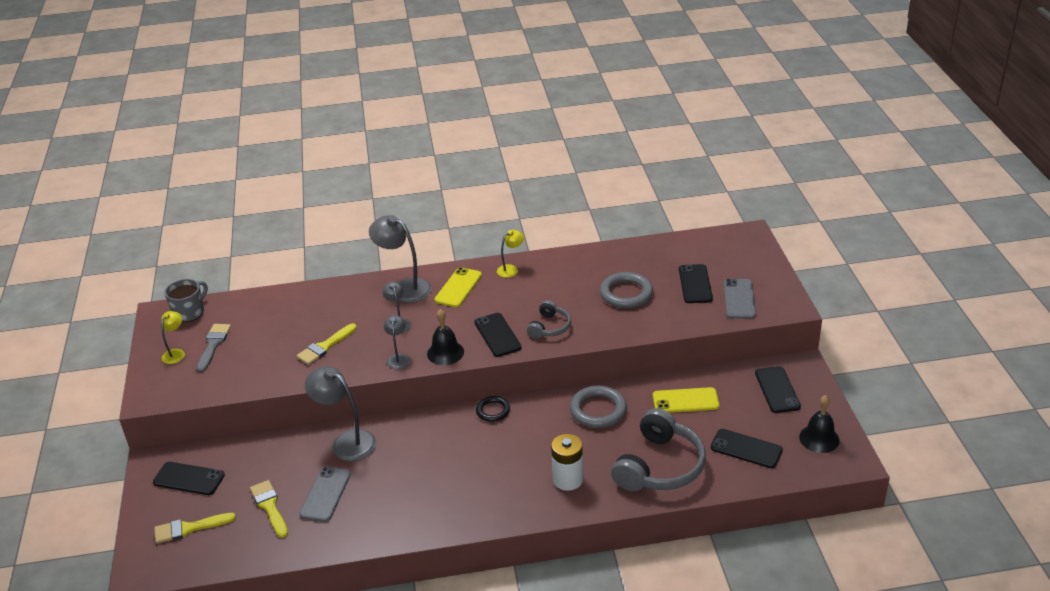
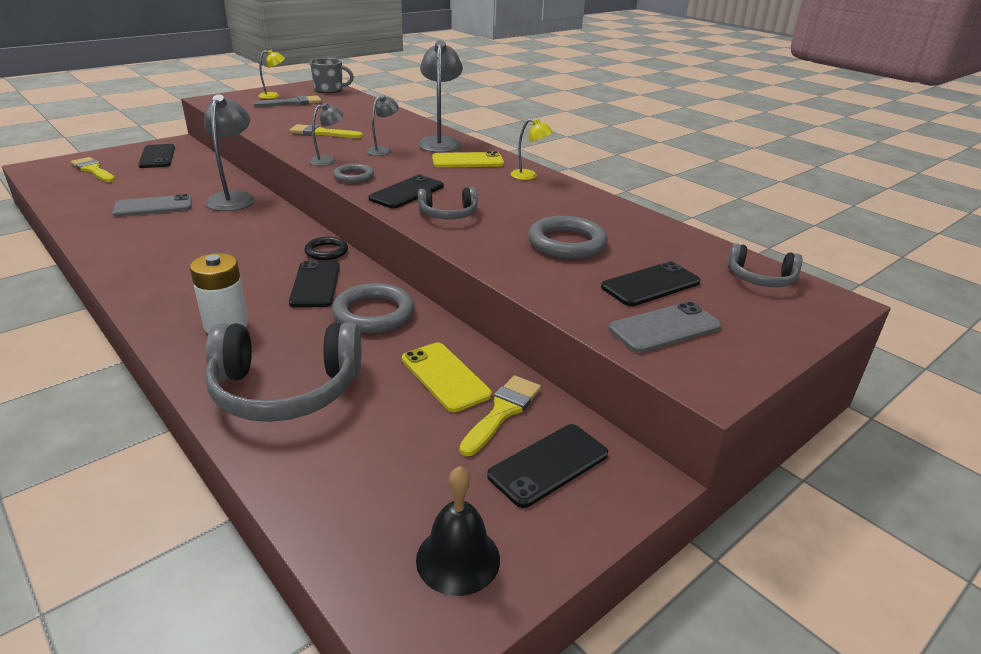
camera: 55 degrees right, 5 degrees down
(269, 506) = (129, 190): yellow brush -> yellow brush (502, 411)
(445, 352) = (354, 176): black bell -> grey ring
(713, 244) = (760, 278): none -> grey headphones
(746, 449) = (373, 468): black phone -> black phone (315, 284)

